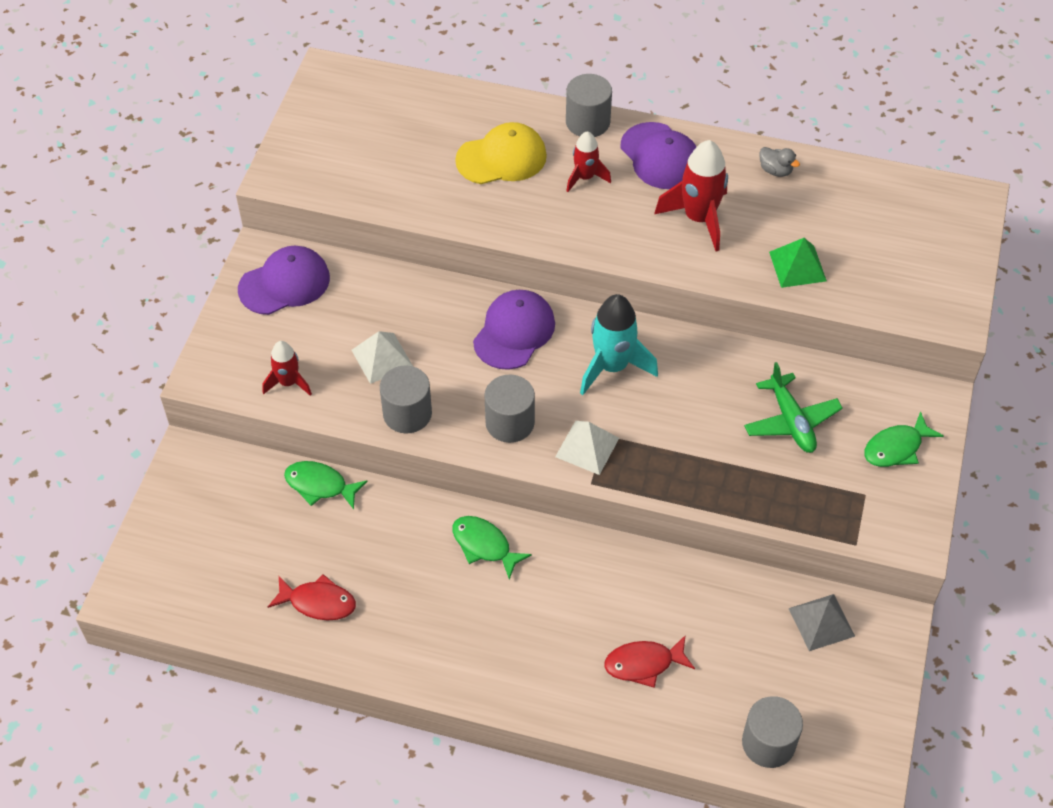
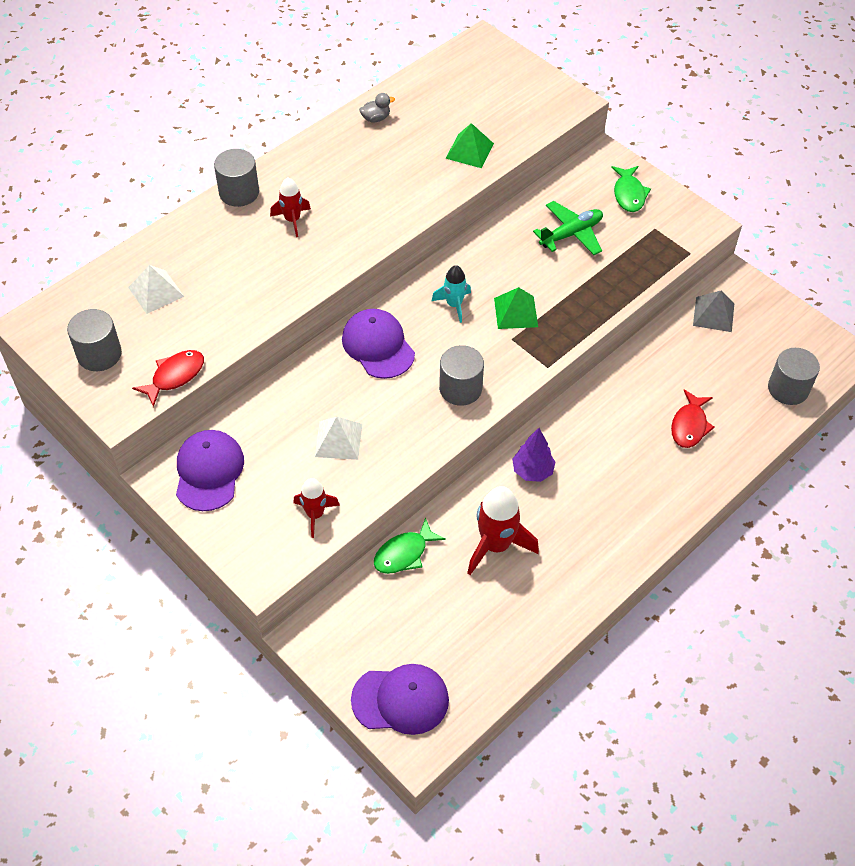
camera: 60 degrees left, 0 degrees up
(318, 602) = (514, 604): red fish -> red fish (175, 376)
(407, 413) = (405, 448): grey cylinder -> grey cylinder (99, 354)
(484, 545) = (532, 471): green fish -> purple tree
(501, 158) = (229, 258): yellow cap -> none
(587, 447) = (515, 354): white pyramid -> white pyramid (156, 291)
(612, 366) = (454, 305): turquoise rocket -> turquoise rocket, size x0.60
(643, 422) = (516, 312): none -> green pyramid
(660, 156) = (309, 170): purple cap -> purple cap (400, 700)
(699, 218) = (385, 178): red rocket -> red rocket (495, 545)
(791, 421) = (571, 234): green plane -> green plane turned 45 degrees counterclockwise

